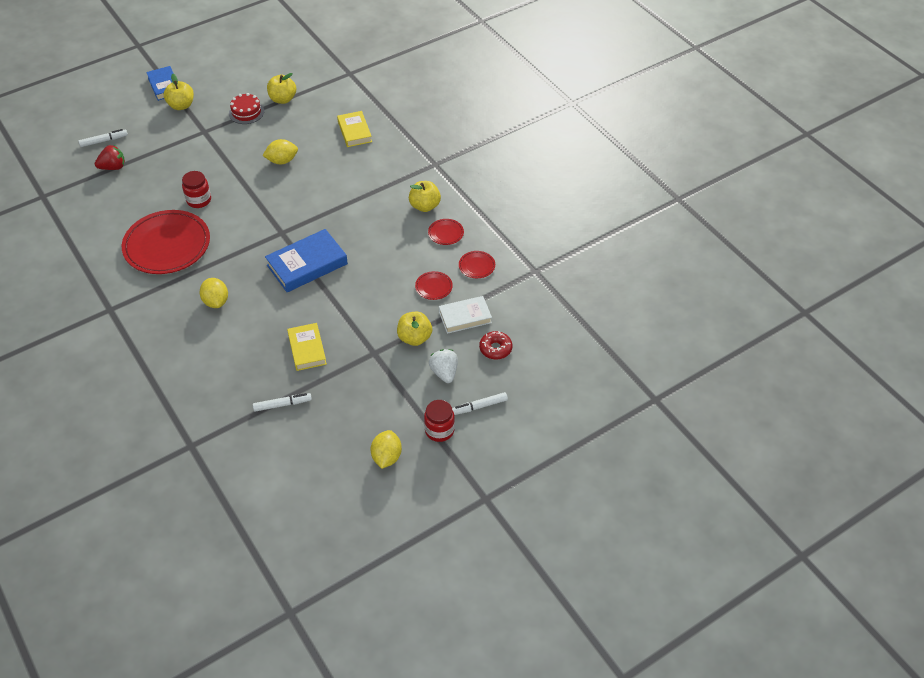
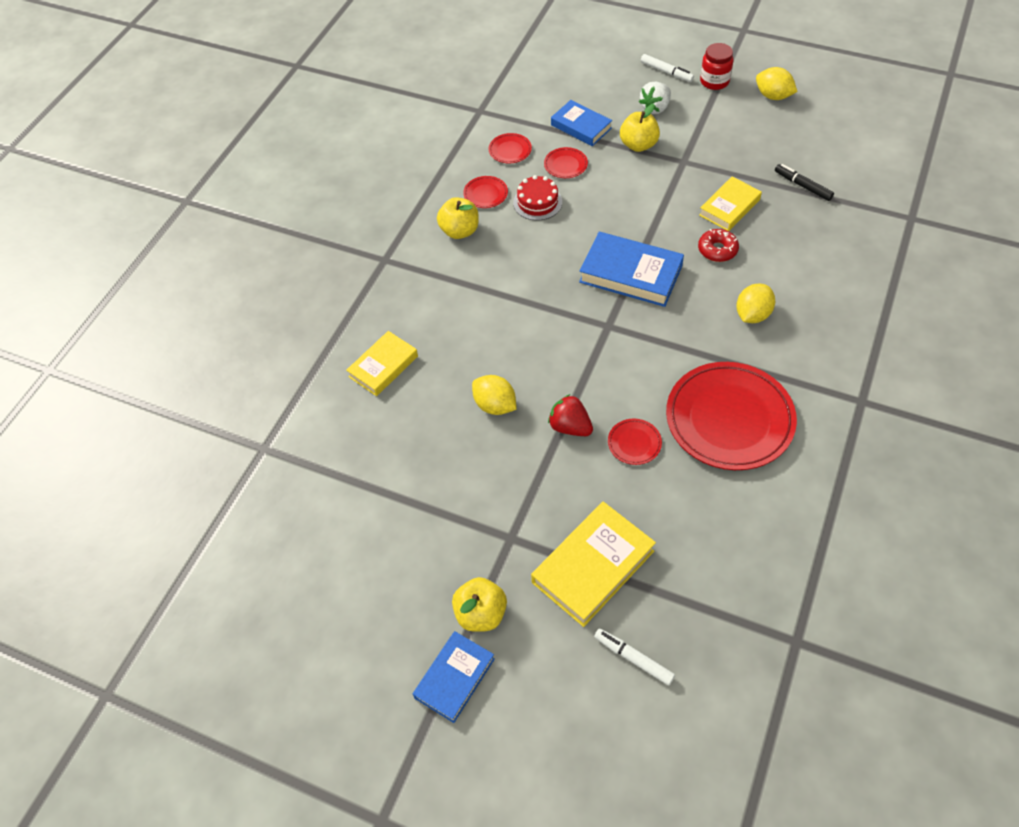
camera: 120 degrees left, 5 degrees up
(113, 167) = (669, 596): red strawberry -> red strawberry (570, 427)
(157, 150) = (593, 567): none -> yellow book
(199, 200) = (634, 443): red jar -> red plate
(246, 112) = (433, 514): red cake -> red cake (537, 202)
(282, 404) = (802, 186): white marker -> black marker
(283, 99) = (374, 489): yellow apple -> none
(386, 457) = (773, 96): yellow lemon -> yellow lemon turned 60 degrees clockwise
(465, 317) = (581, 126): white book -> blue book
(495, 348) = (597, 92): red donut -> red donut (717, 250)

